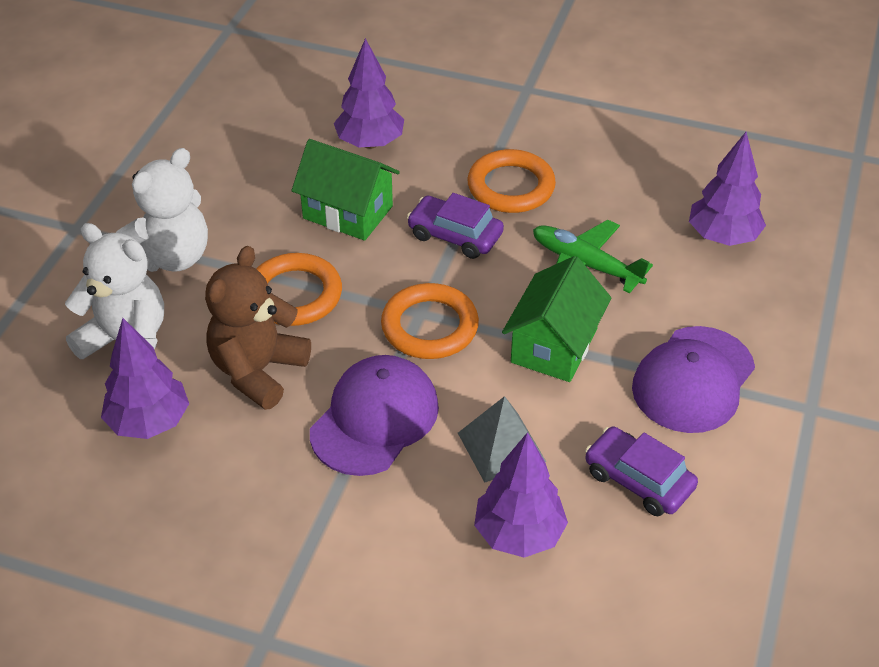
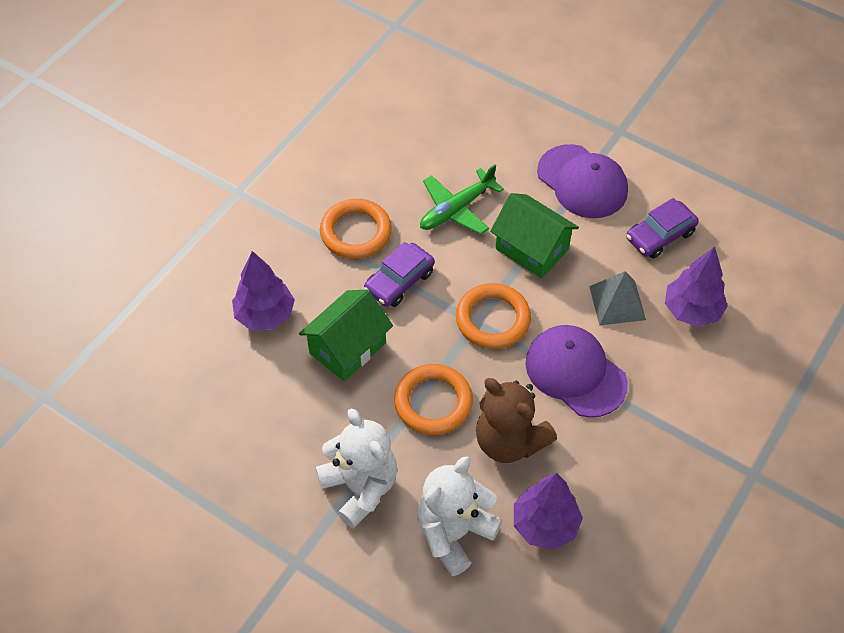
camera: 75 degrees left, 10 degrees up
(722, 237) = (453, 124): purple tree -> none

